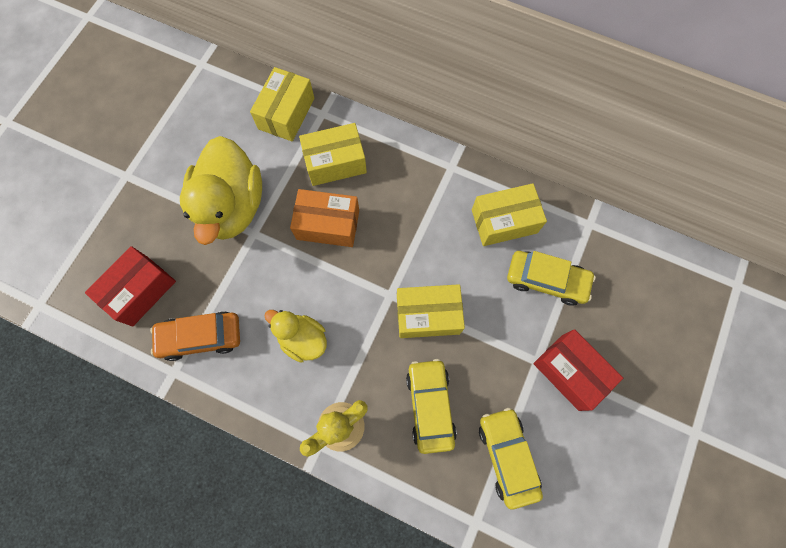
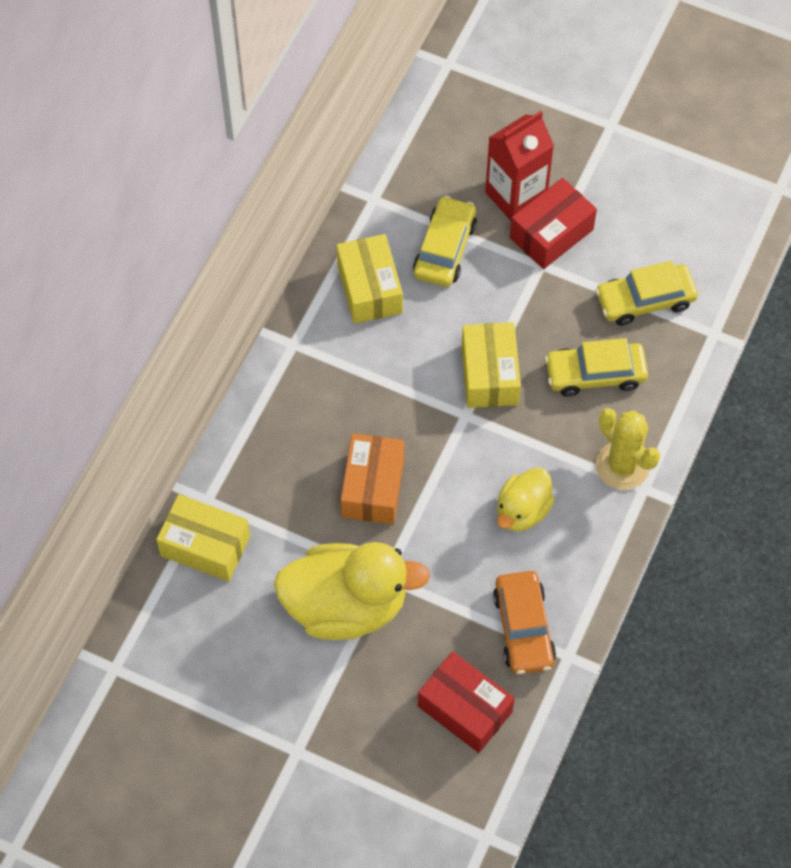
camera: 90 degrees left, 10 degrees down
(335, 162) = (283, 481): yellow box -> none
(606, 341) = (516, 196): none -> red carton

